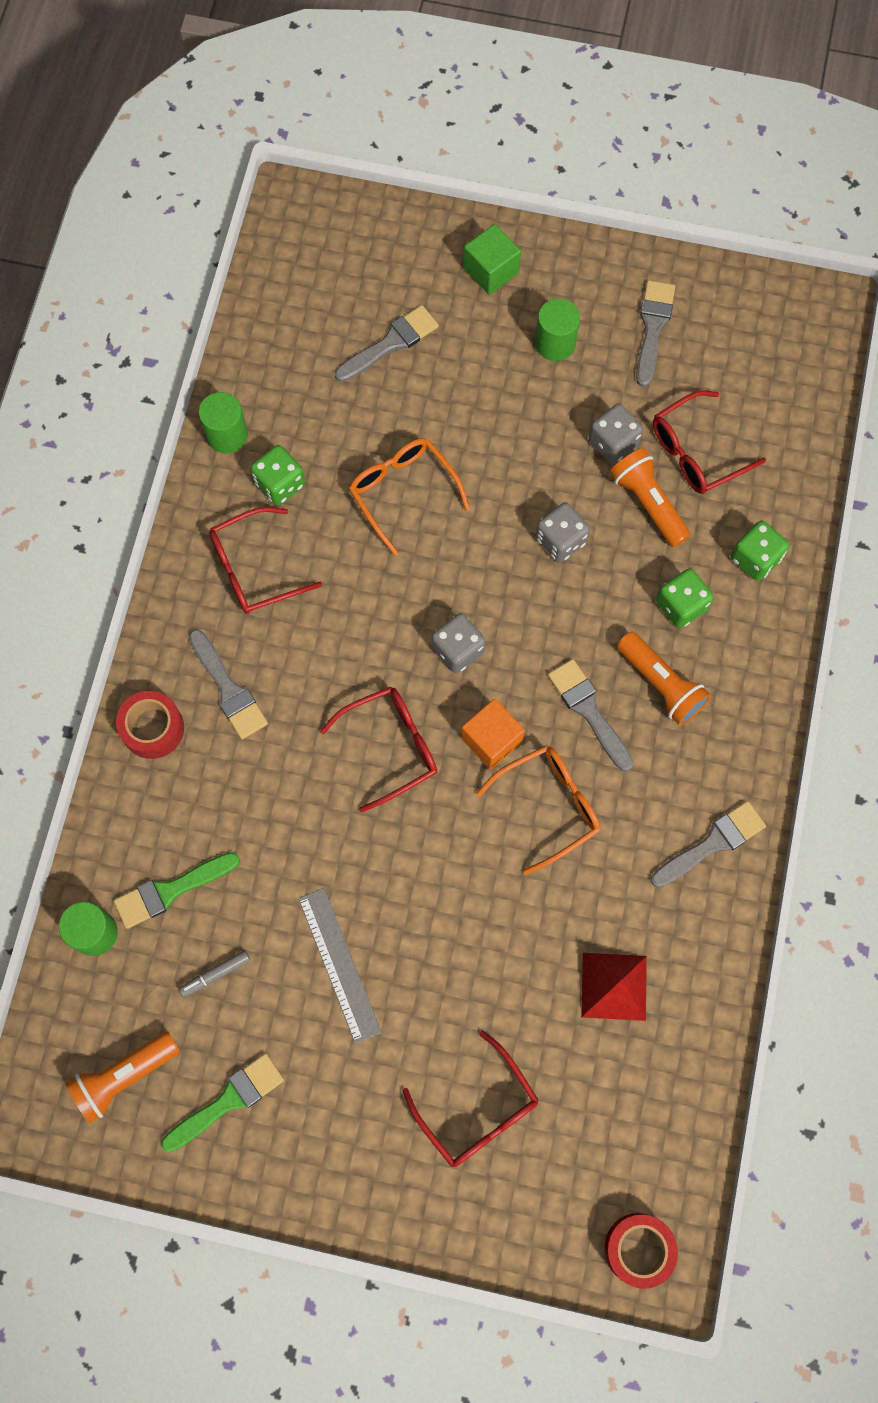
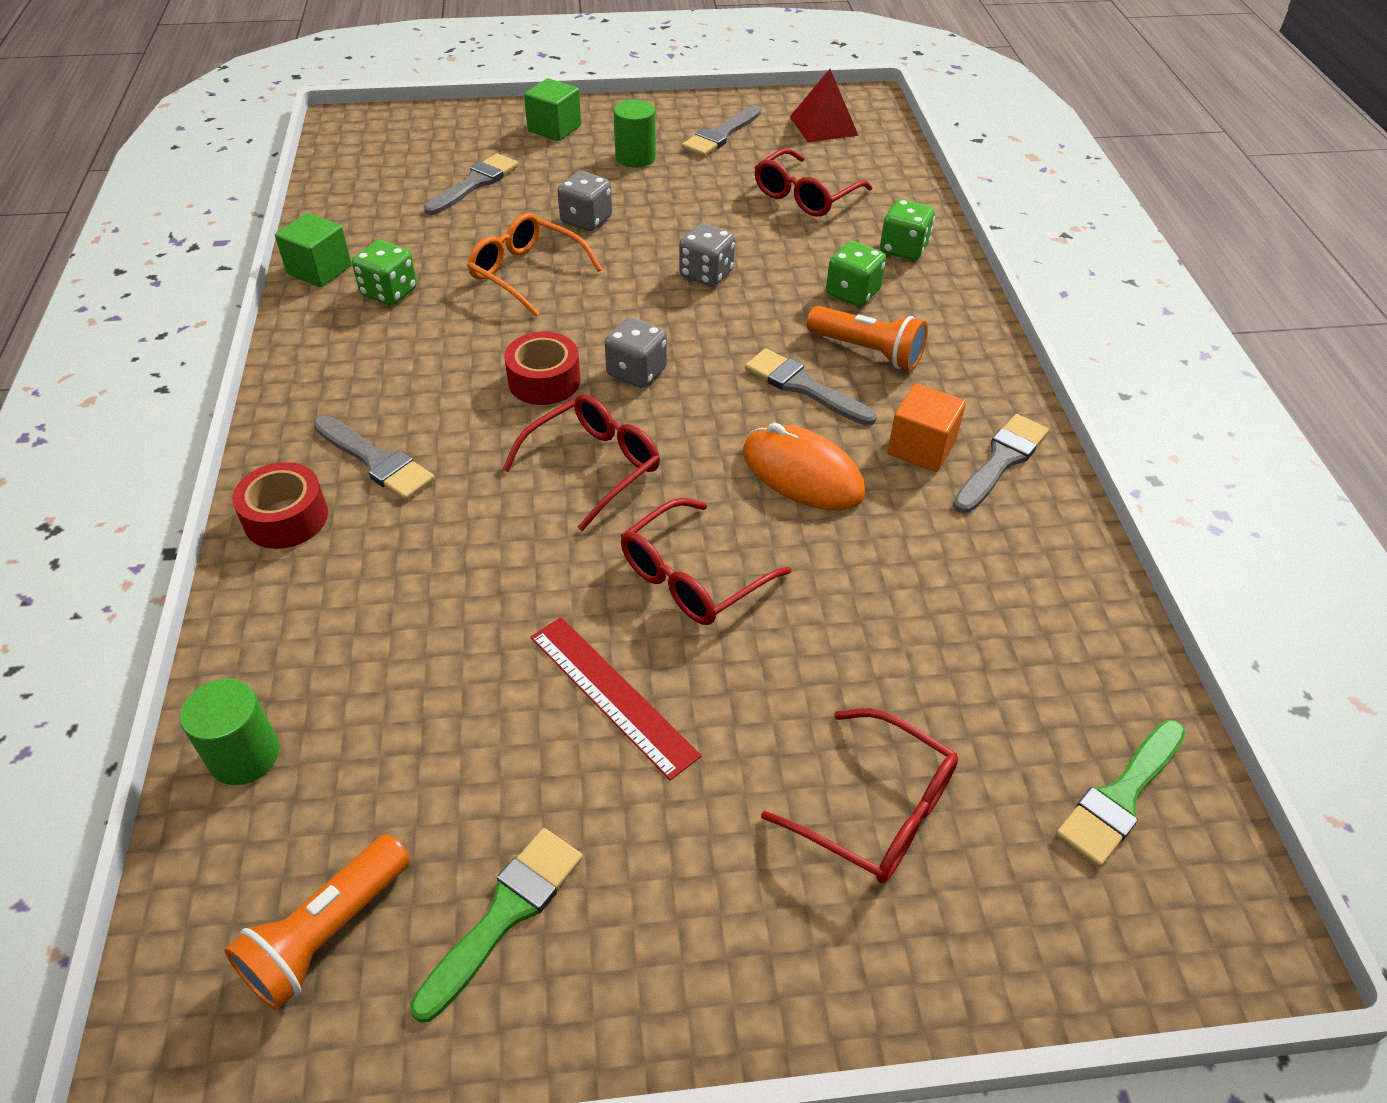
camera: 20 degrees left, 25 degrees down
(171, 890) = (349, 675): green brush -> green brush (1120, 796)
(215, 974) = (439, 755): grey marker -> none
(227, 435) = (319, 270): green cylinder -> green cube
(254, 569) = (379, 358): red glasses -> red glasses (692, 577)
(339, 964) = (612, 695): grey ruler -> red ruler
(491, 740) = (709, 433): orange cube -> orange cube (921, 447)
(548, 806) = (802, 473): orange glasses -> orange mouse
(613, 443) = (723, 204): grey dice -> grey dice (586, 220)
(614, 986) = (974, 620): red pyramid -> red pyramid (823, 126)
(638, 1249) = (1193, 918): red tape -> red tape (544, 381)
(648, 503) = (779, 234): orange flashlight -> none
(652, 328) = (721, 135): grey brush -> grey brush turned 135 degrees counterclockwise

